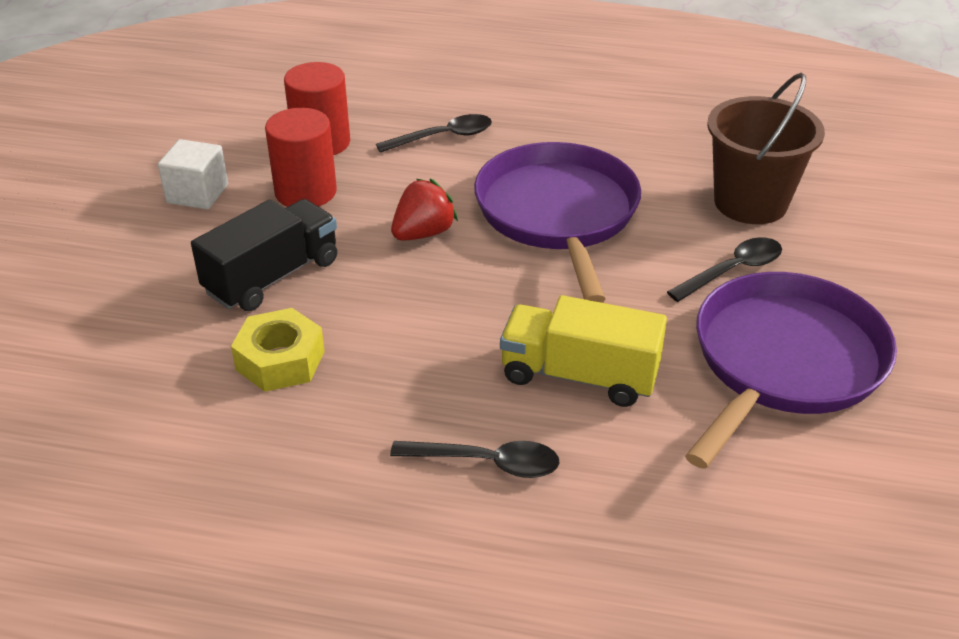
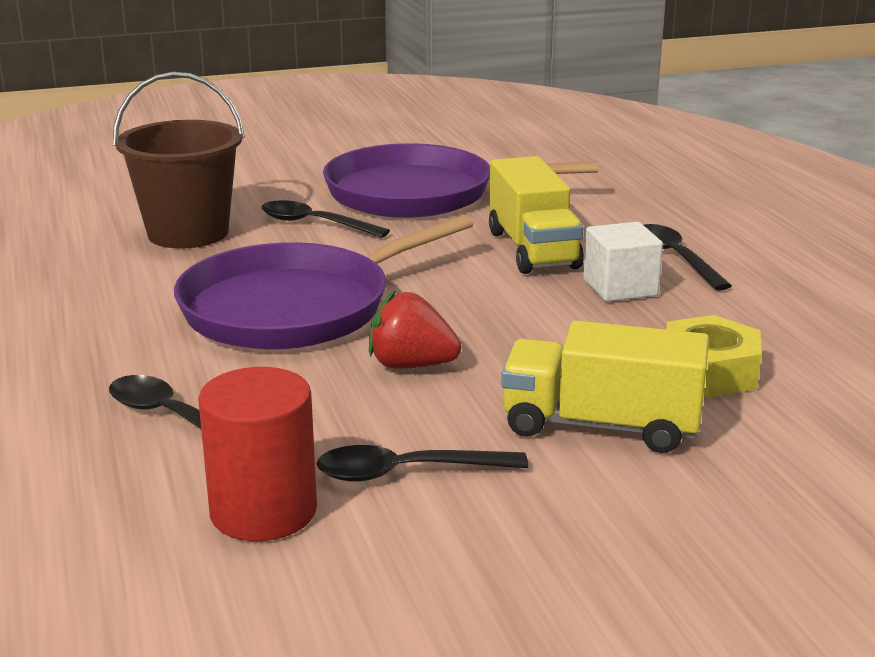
camera: 120 degrees left, 15 degrees down
(197, 194) = (508, 564): white cube -> white cube (620, 288)
(272, 277) = (600, 426): black truck -> yellow truck
(305, 192) = (407, 472): red cylinder -> black spoon

